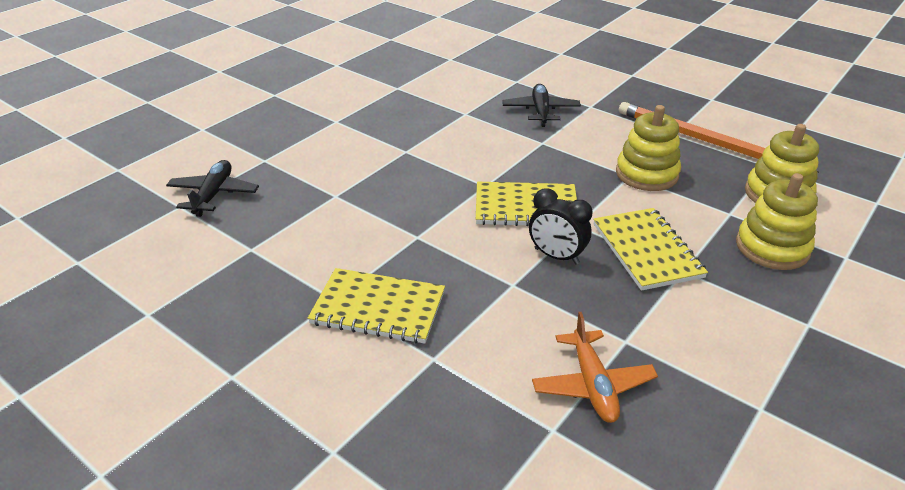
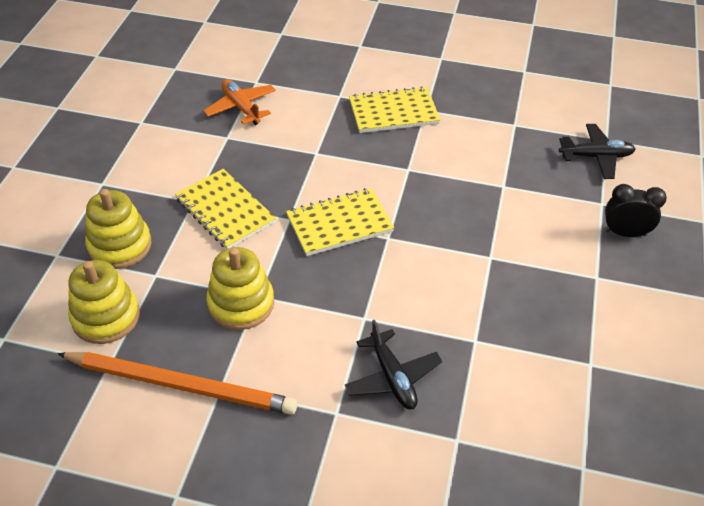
camera: 155 degrees right, 10 degrees up
(213, 194) = (596, 157): black plane -> black plane turned 75 degrees counterclockwise
(556, 256) = (294, 184): black clock -> black clock (625, 233)

